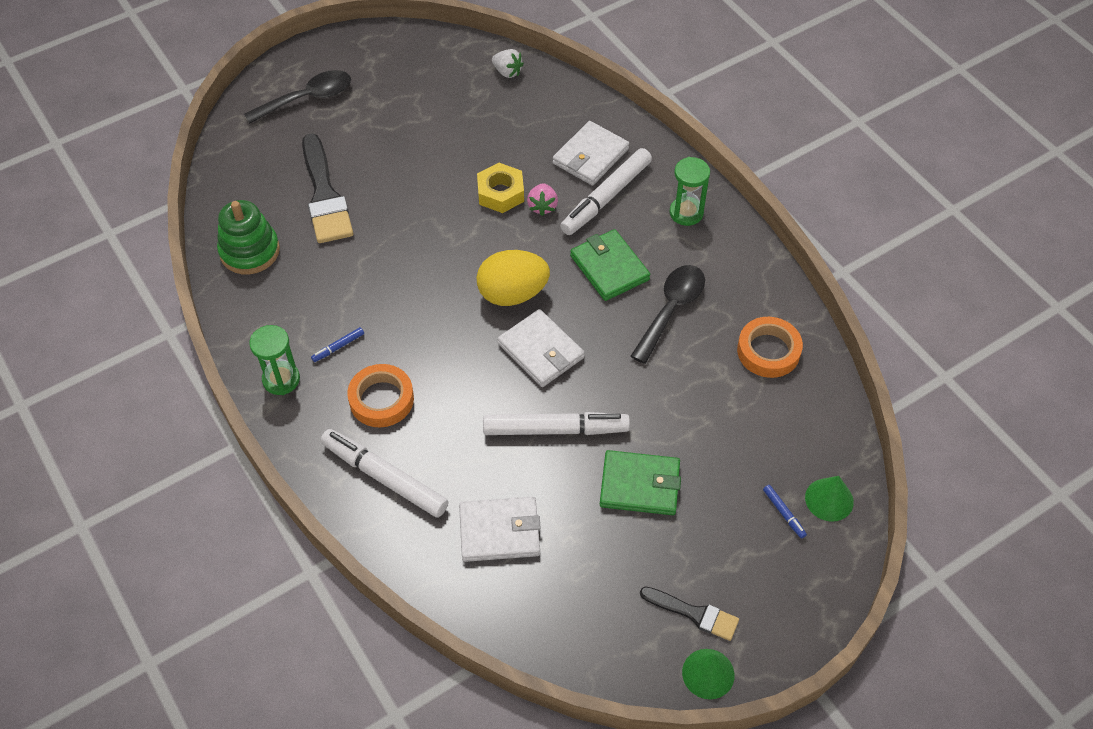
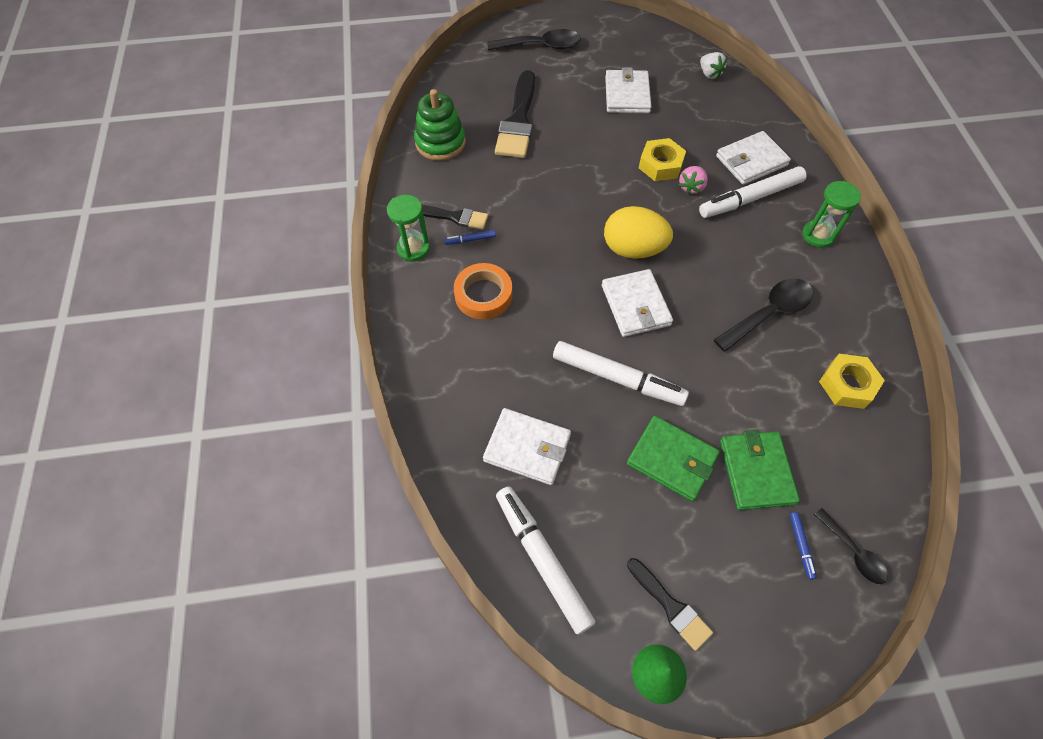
camera: 25 degrees right, 5 degrees up
(308, 329) = (454, 217): none -> black brush
(384, 477) = (454, 360): white marker -> white marker (542, 559)
(430, 125) = (627, 95): none -> white wallet
(609, 268) = (727, 257): green wallet -> green wallet (756, 472)
(768, 351) = (847, 385): orange tape -> yellow nut
(829, 499) = (853, 552): green cone -> black spoon

